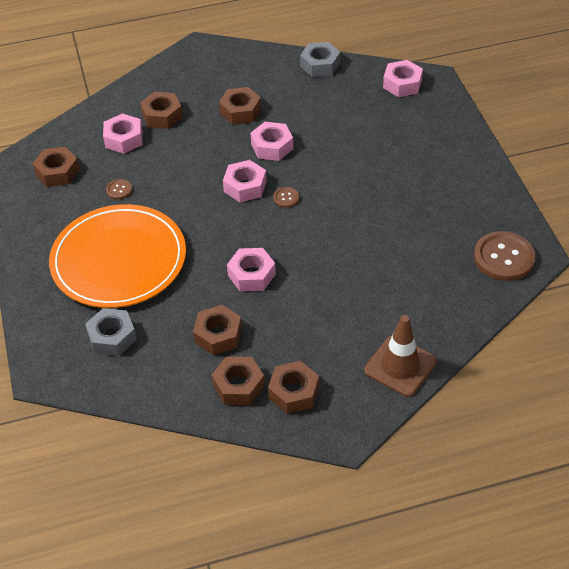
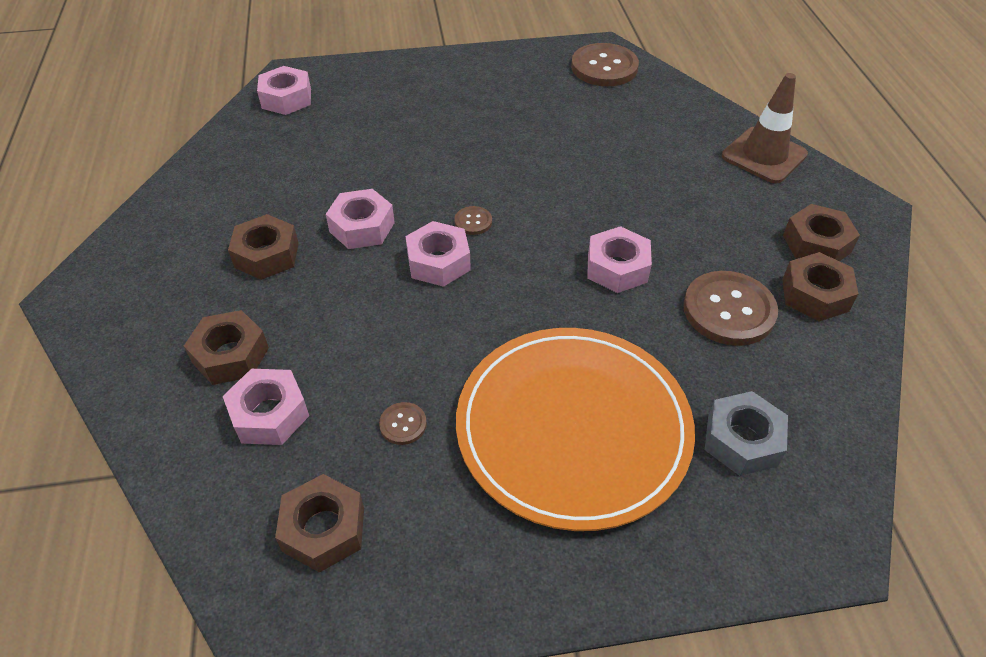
camera: 85 degrees left, 0 degrees up
(218, 335) = (728, 310): brown nut -> brown button
(320, 65) = (205, 164): grey nut -> none

